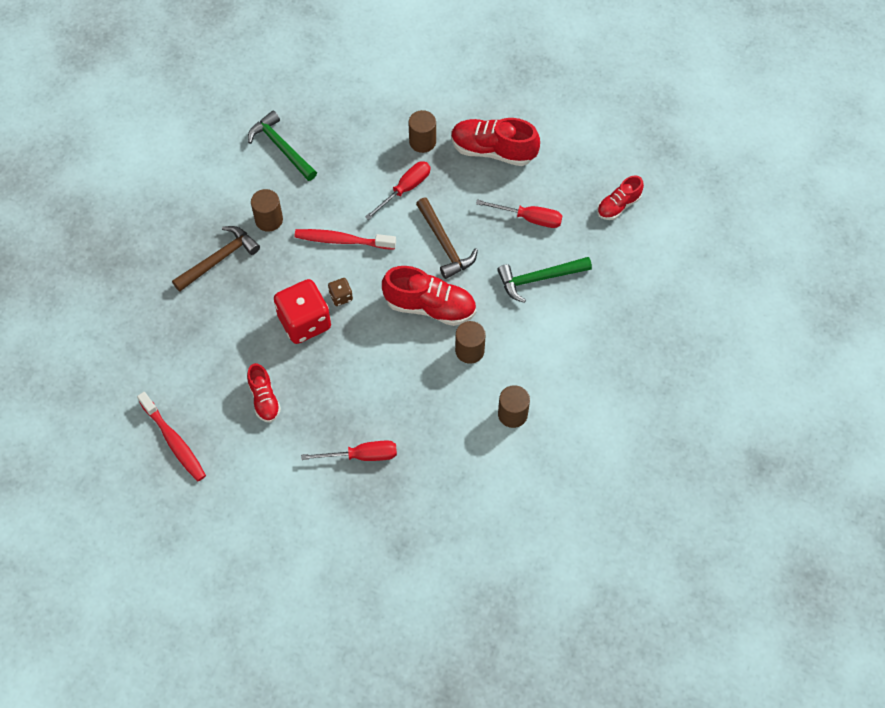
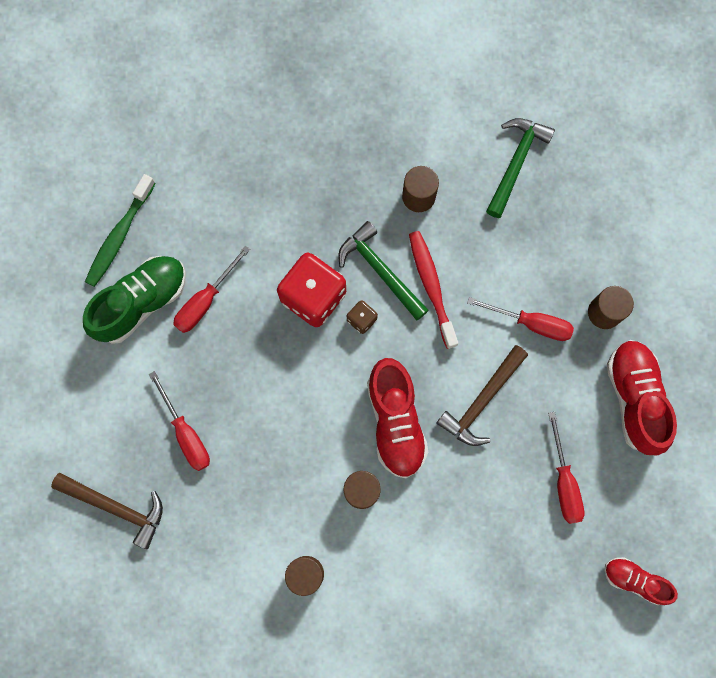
camera: 65 degrees right, 15 degrees up
(174, 441) = (119, 236): red toothbrush -> green toothbrush
(219, 259) = (345, 170): brown hammer -> brown hammer (116, 507)
(239, 446) = (142, 302): none -> green shoe
(264, 399) = (205, 301): red shoe -> red screwdriver
(539, 279) = (490, 529): green hammer -> green hammer (380, 271)

